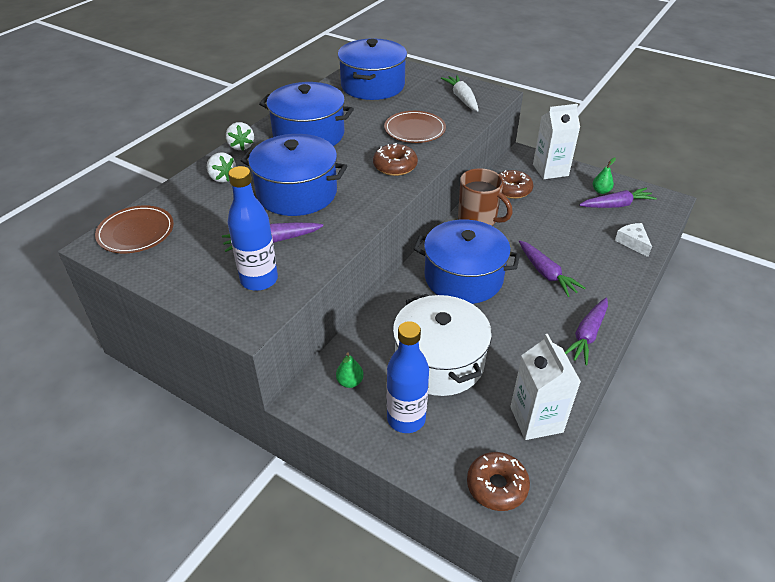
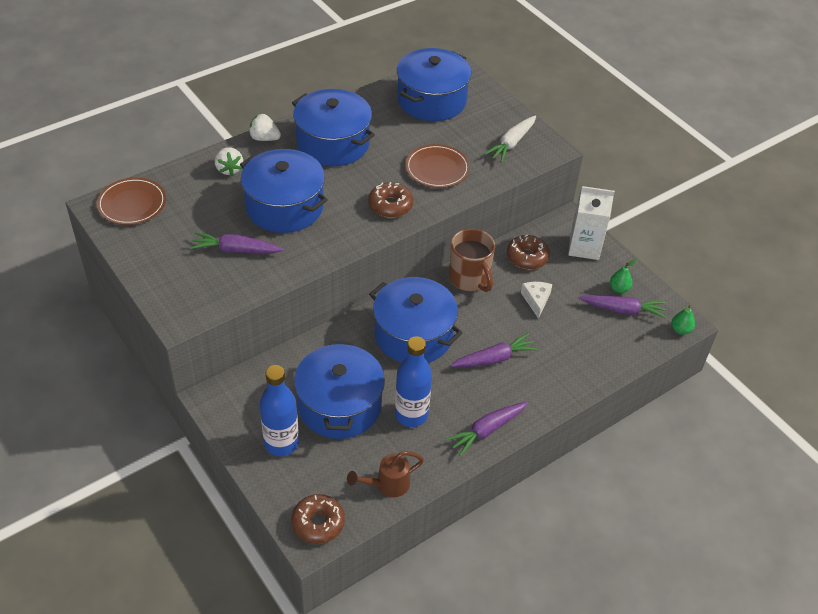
camera: 20 degrees right, 5 degrees up
(241, 146) = (264, 138): white strawberry -> white strawberry turned 105 degrees clockwise
(259, 280) = (206, 283): blue bottle -> blue bottle (411, 415)
(350, 382) = (255, 396): green pear -> green pear (680, 330)
(439, 361) = (339, 405): white pot -> blue pot
(462, 98) = (511, 144): white carrot -> white carrot turned 150 degrees counterclockwise
(536, 419) = (387, 485): white carton -> brown watering can
(546, 274) = (494, 358): purple carrot -> purple carrot turned 105 degrees counterclockwise
(632, 242) = (605, 356): white cheese -> white cheese (536, 300)

